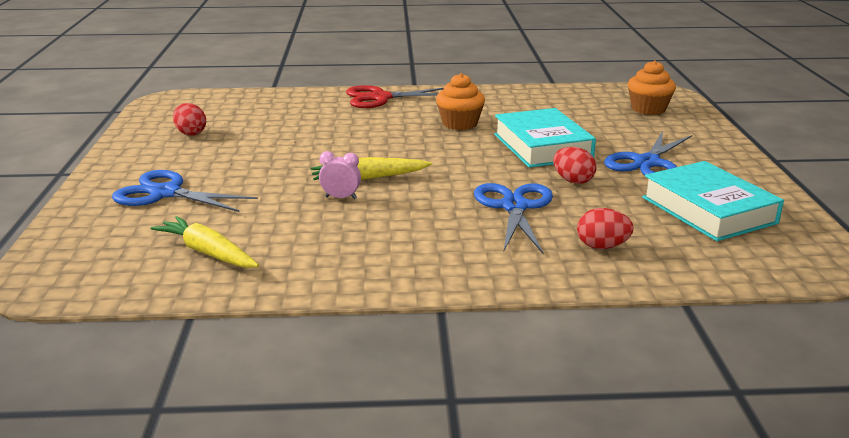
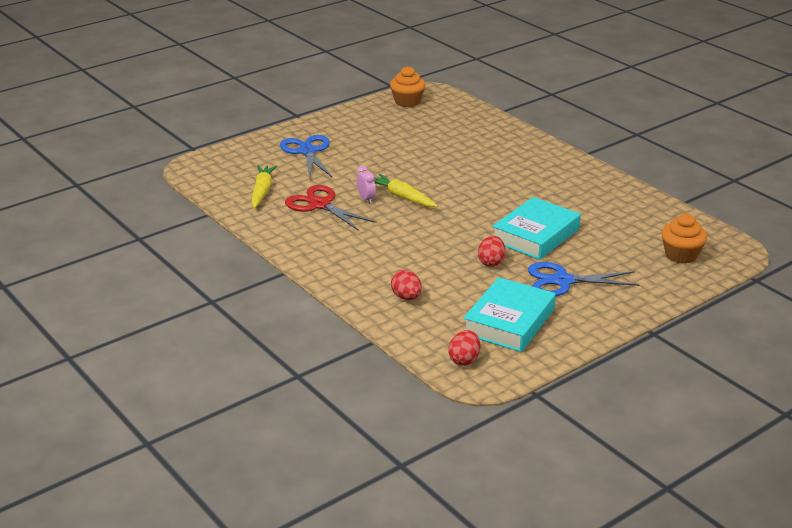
camera: 55 degrees right, 5 degrees up
(191, 133) = (389, 121): red egg -> red egg (464, 360)
(380, 98) = (538, 151): red scissors -> red scissors (320, 205)
(460, 124) = (533, 194): orange cupcake -> orange cupcake (407, 102)
(514, 207) = (424, 255): blue scissors -> none

